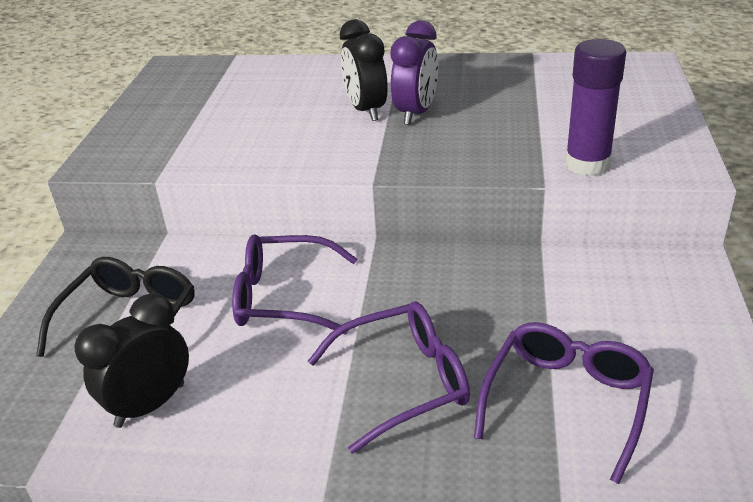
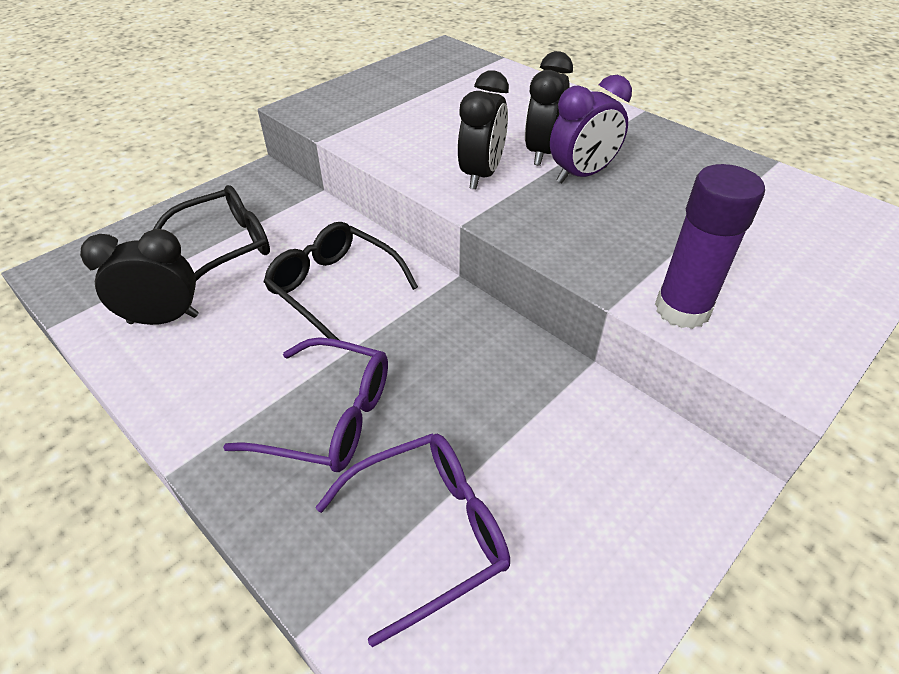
camera: 35 degrees right, 10 degrees up
(284, 297) = (334, 288): purple glasses -> black glasses
(340, 145) = (481, 175): none -> black clock

